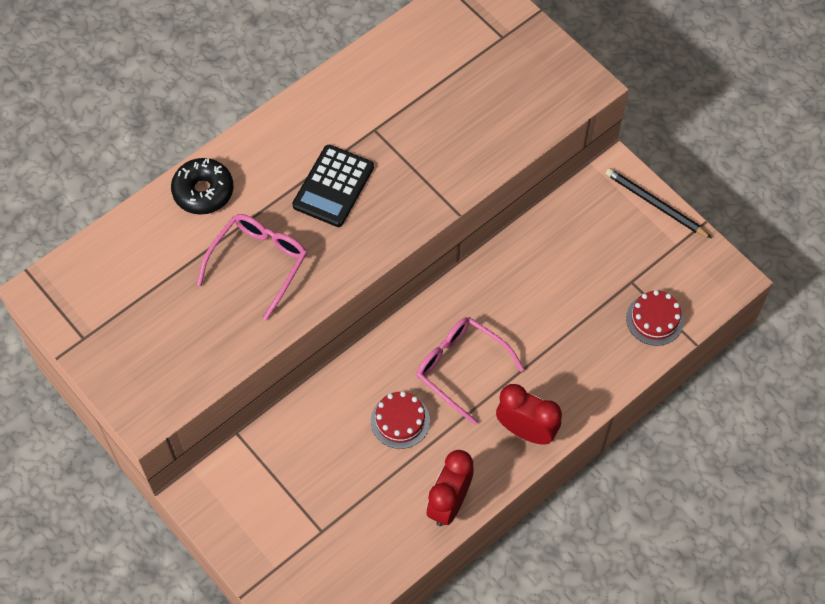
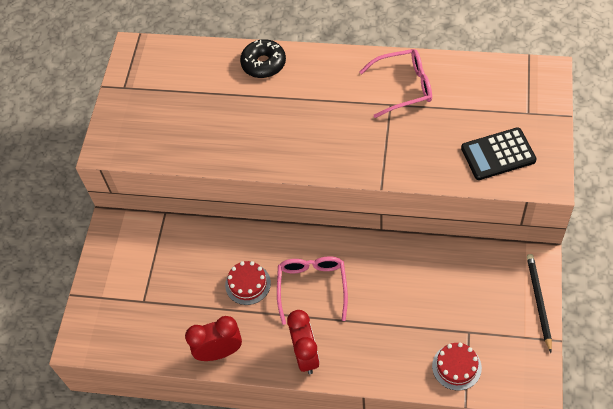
camera: 55 degrees right, 5 degrees down
(258, 263) = (245, 123): pink glasses -> pink glasses (403, 87)
(333, 186) = (331, 116): black calculator -> black calculator (498, 154)

